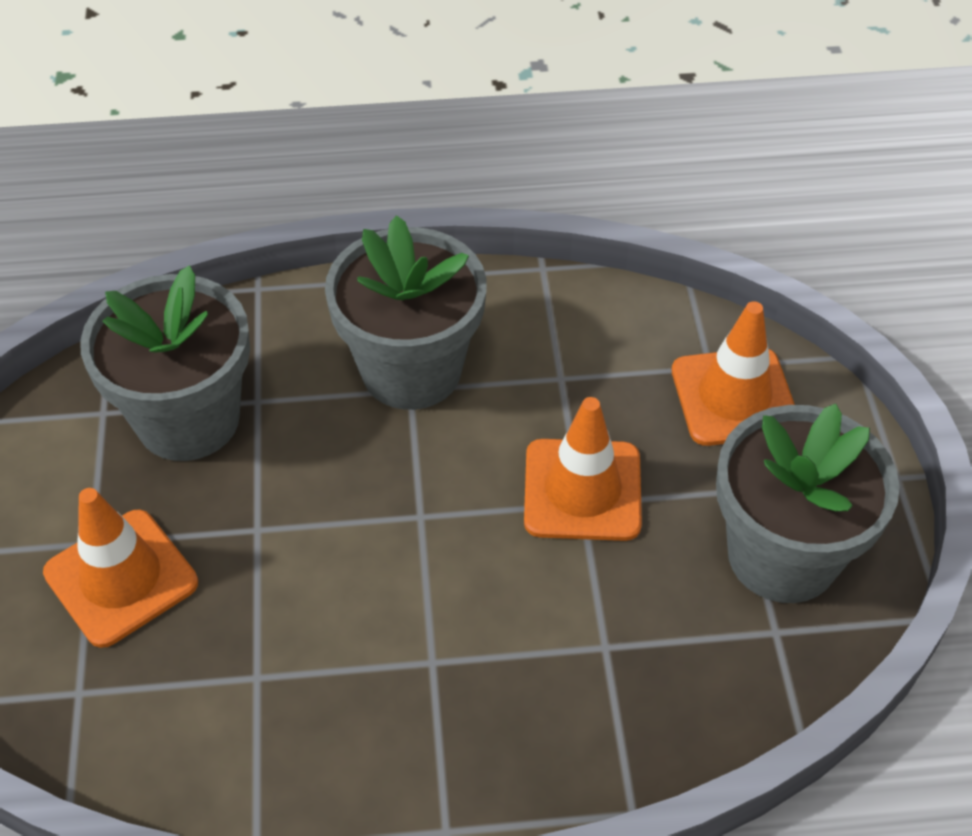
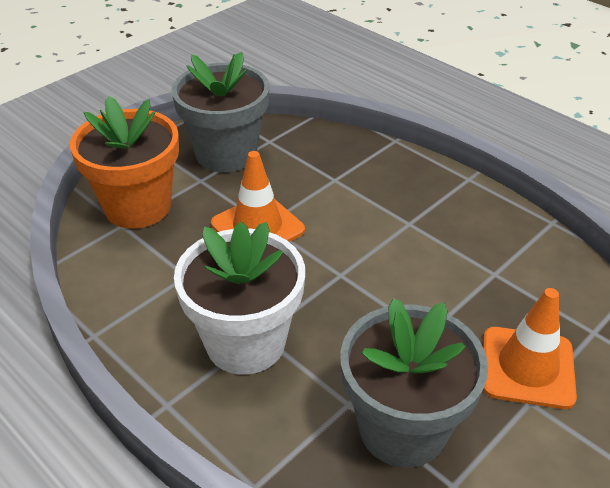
camera: 130 degrees left, 10 degrees down
(411, 370) = (245, 342): grey flower pot -> white flower pot
(734, 397) = (138, 206): orange traffic cone -> orange flower pot

